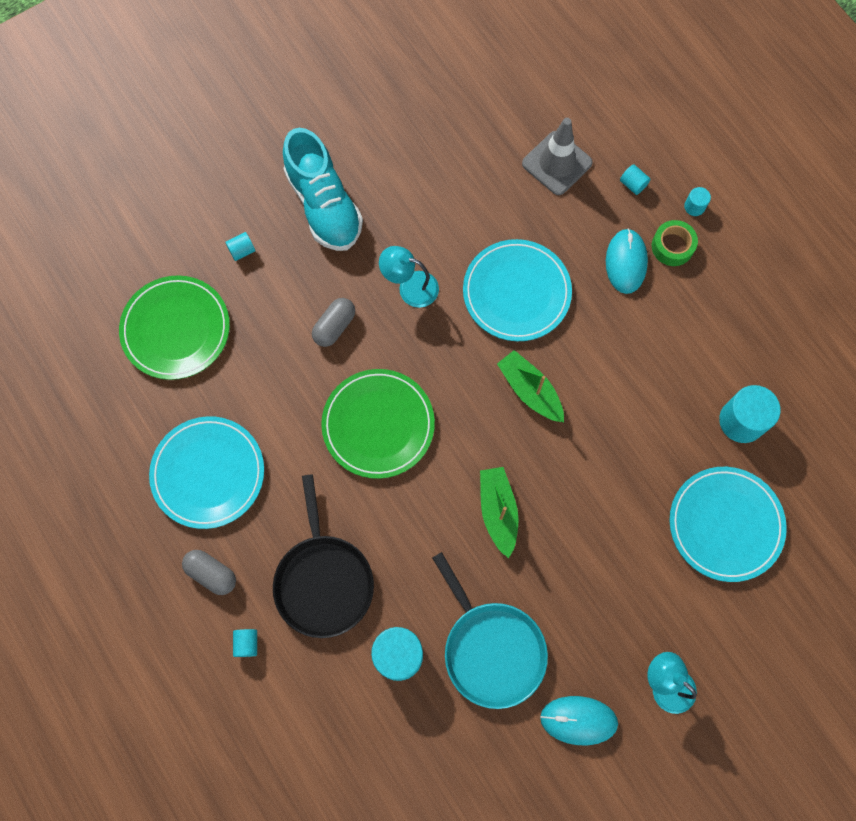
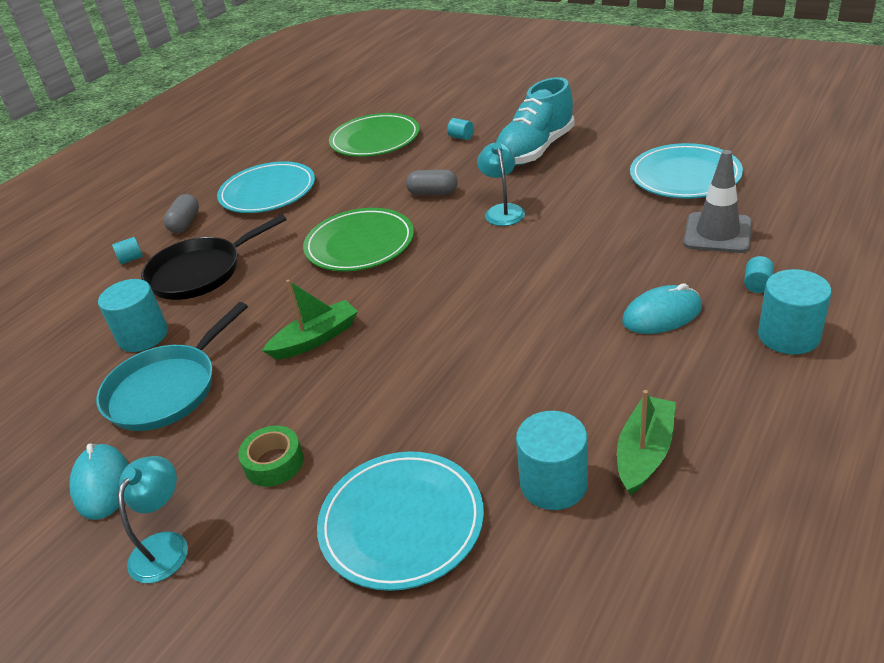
camera: 70 degrees right, 35 degrees down
(516, 292) = (554, 263): turquoise plate -> turquoise plate (684, 176)
(530, 390) = (458, 309): green boat -> green boat (644, 452)
(672, 246) = (719, 339): green tape -> green tape (274, 463)
(694, 207) = (788, 336): turquoise cylinder -> turquoise cylinder, size x2.07

